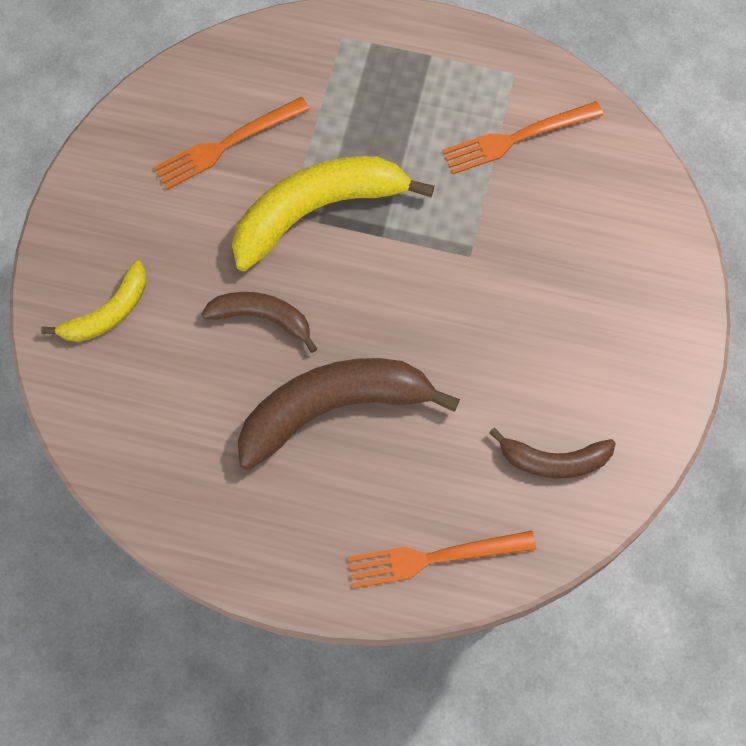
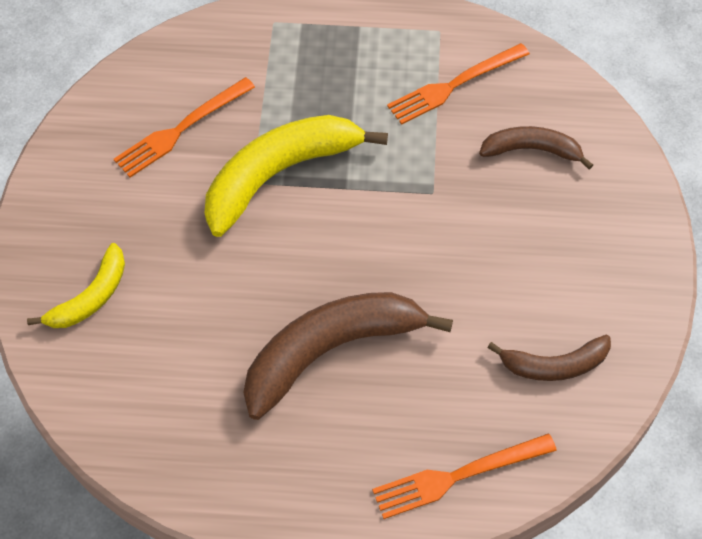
camera: 10 degrees left, 10 degrees down
(262, 318) = (244, 279): brown banana -> brown banana (532, 150)

